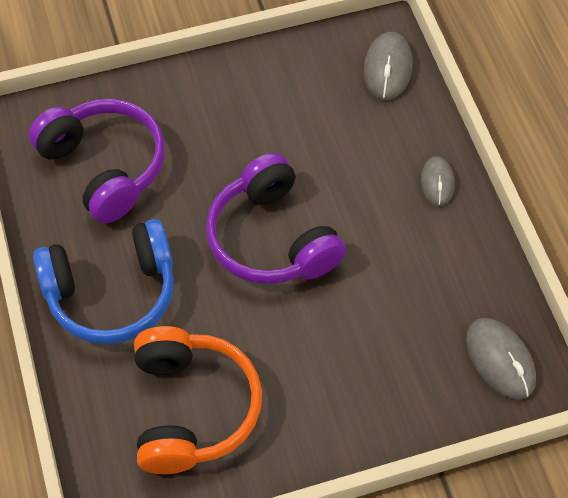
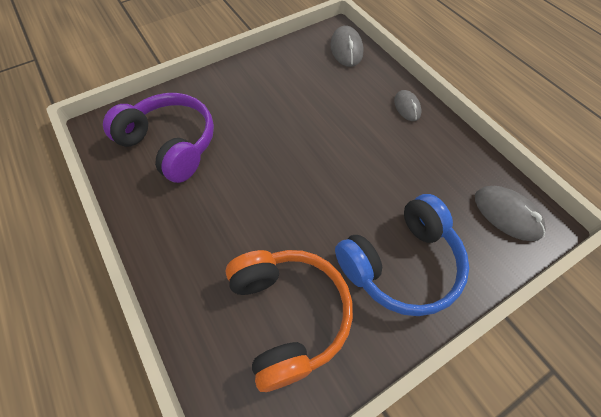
camera: 15 degrees left, 0 degrees up
(112, 293) = (197, 235): blue headphones -> blue headphones (401, 264)
(271, 239) = (308, 167): purple headphones -> none

